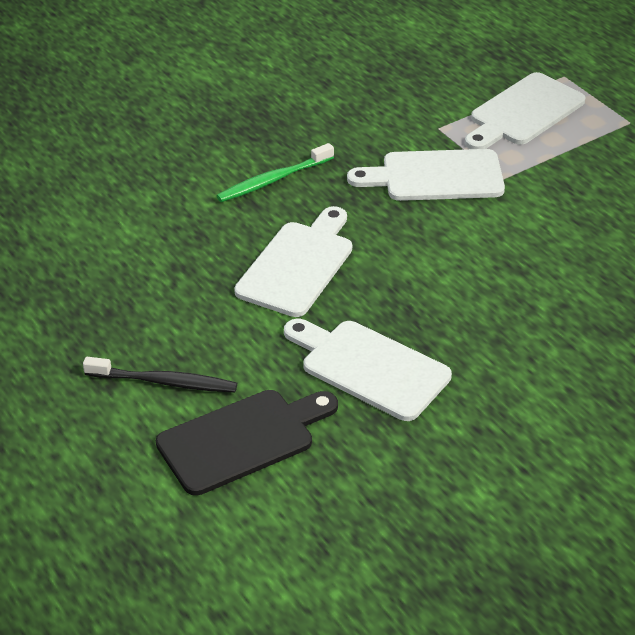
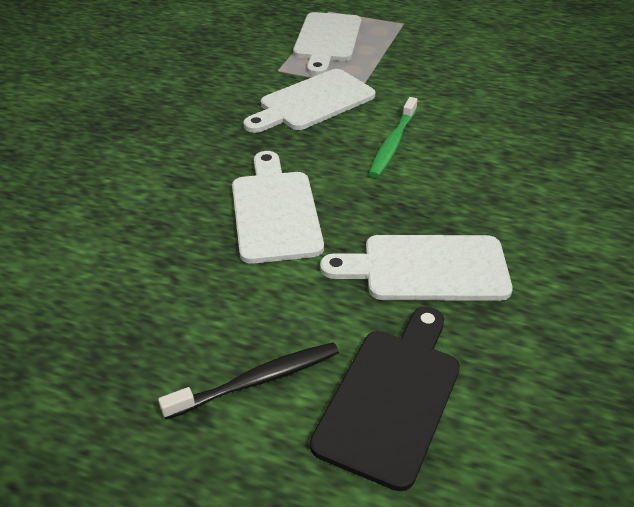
camera: 35 degrees left, 0 degrees up
(273, 180) = (183, 153): green toothbrush -> green toothbrush (393, 143)

